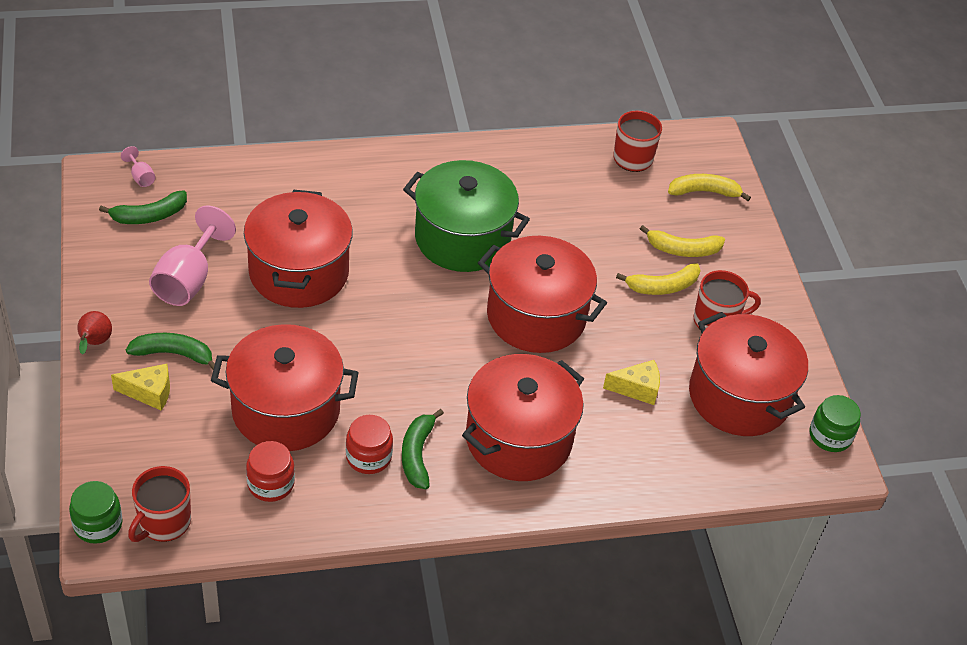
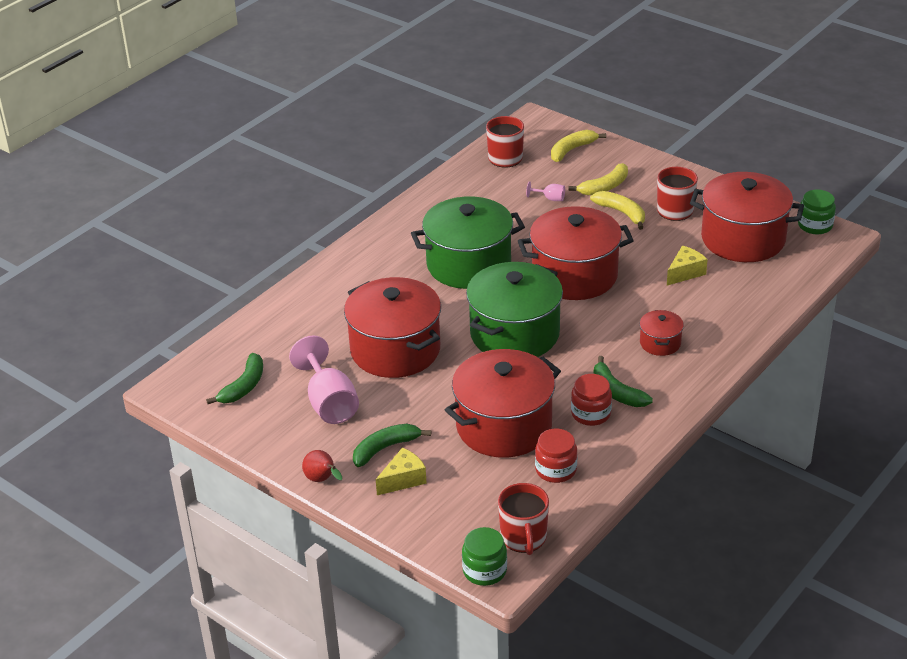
camera: 35 degrees left, 10 degrees down
(141, 177) = (201, 369): pink goblet -> pink goblet (550, 198)
(410, 332) = (514, 334): none -> green pot
(518, 439) = (660, 343): red pot -> red pot, size x0.45
(662, 287) = (622, 213): yellow banana -> yellow banana turned 75 degrees counterclockwise

